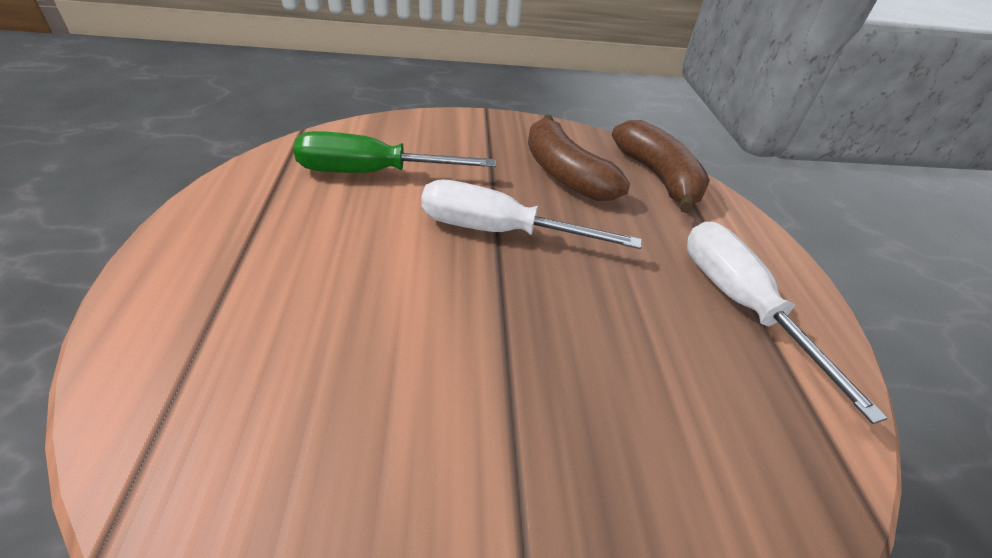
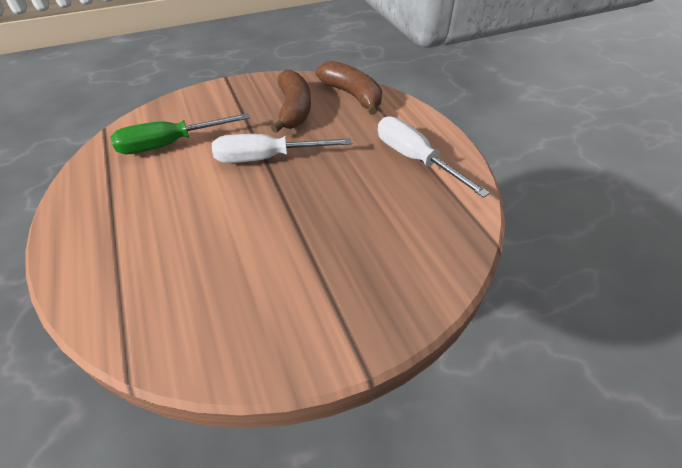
camera: 15 degrees left, 5 degrees up
(564, 174) = (294, 109): brown banana -> brown banana turned 135 degrees counterclockwise

